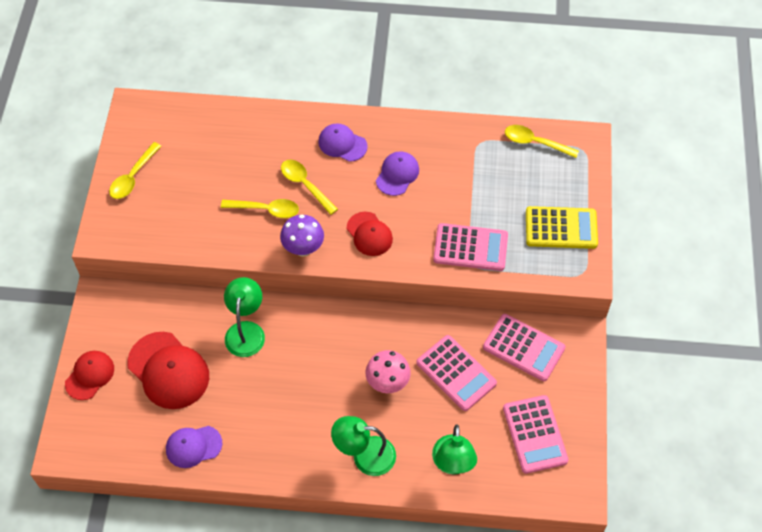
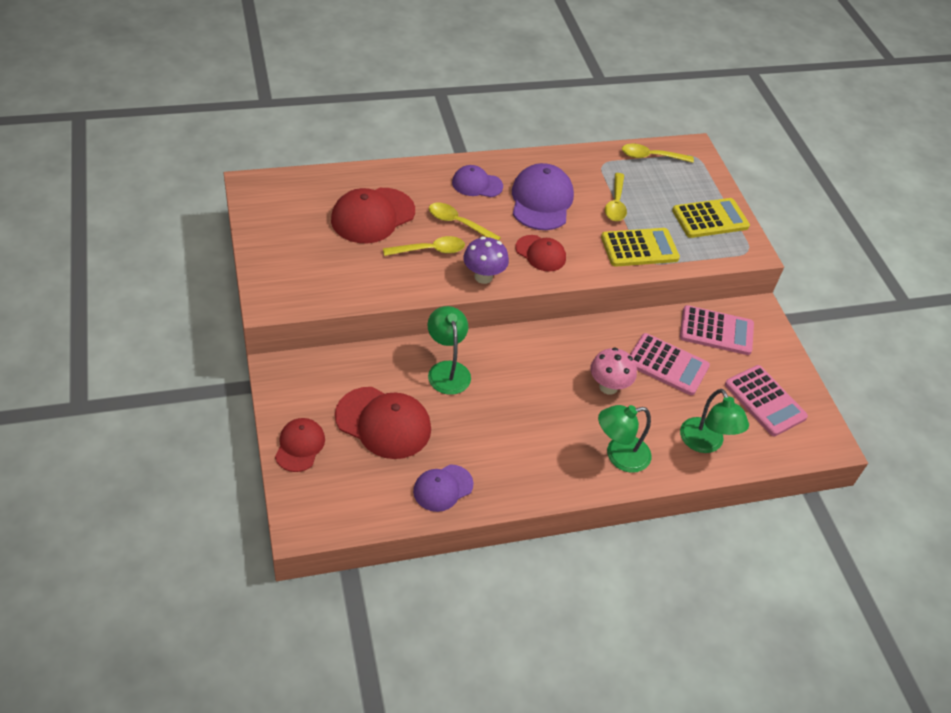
camera: 25 degrees left, 10 degrees down
(133, 177) = (279, 245): yellow spoon -> yellow spoon (616, 204)
(229, 161) = (373, 216): none -> red cap
(397, 174) = (541, 201): purple cap -> purple cap, size x1.66
(470, 247) = (639, 248): pink calculator -> yellow calculator

